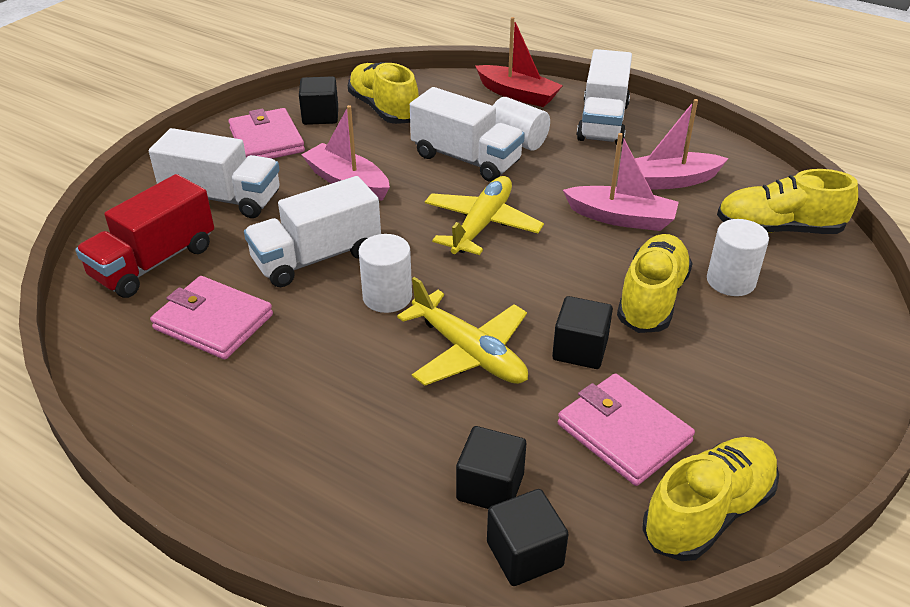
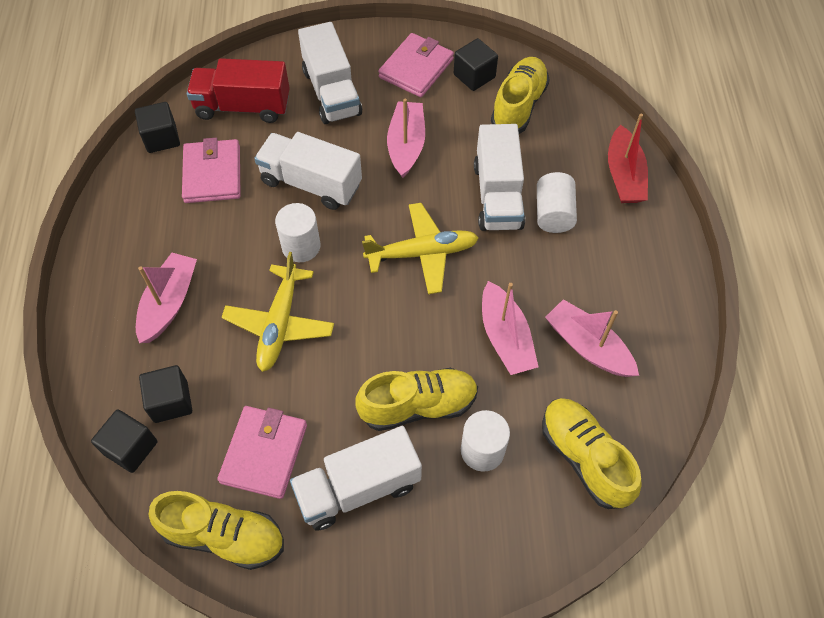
camera: 55 degrees right, 20 degrees up
(350, 432) = (169, 303): none -> pink boat
(580, 350) = (328, 387): black cube -> black cube (161, 138)
(603, 122) = (637, 256): white truck -> white truck (358, 488)

